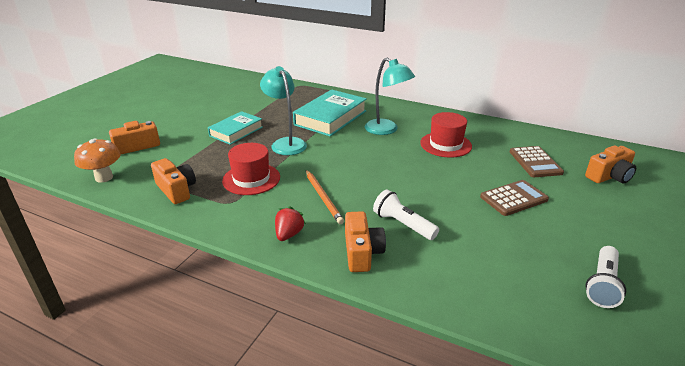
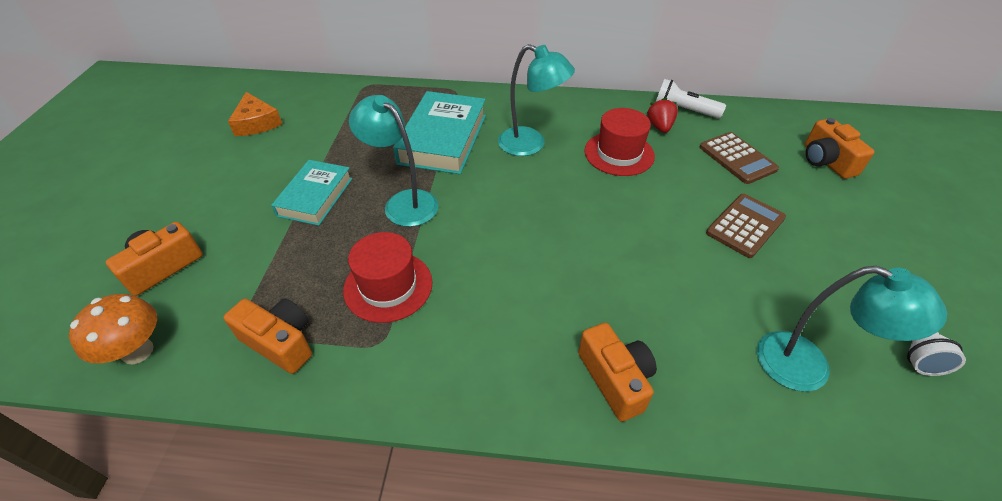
camera: 20 degrees left, 15 degrees up
(225, 93) = (256, 123): none -> orange cheese
(289, 234) = (499, 378): red strawberry -> red strawberry (659, 127)
(323, 197) = (510, 292): orange pencil -> none
(403, 224) = (640, 311): white flashlight -> white flashlight (683, 110)
(506, 280) = (808, 367): none -> turquoise lamp
(609, 176) = (826, 161): orange camera -> orange camera turned 120 degrees clockwise

